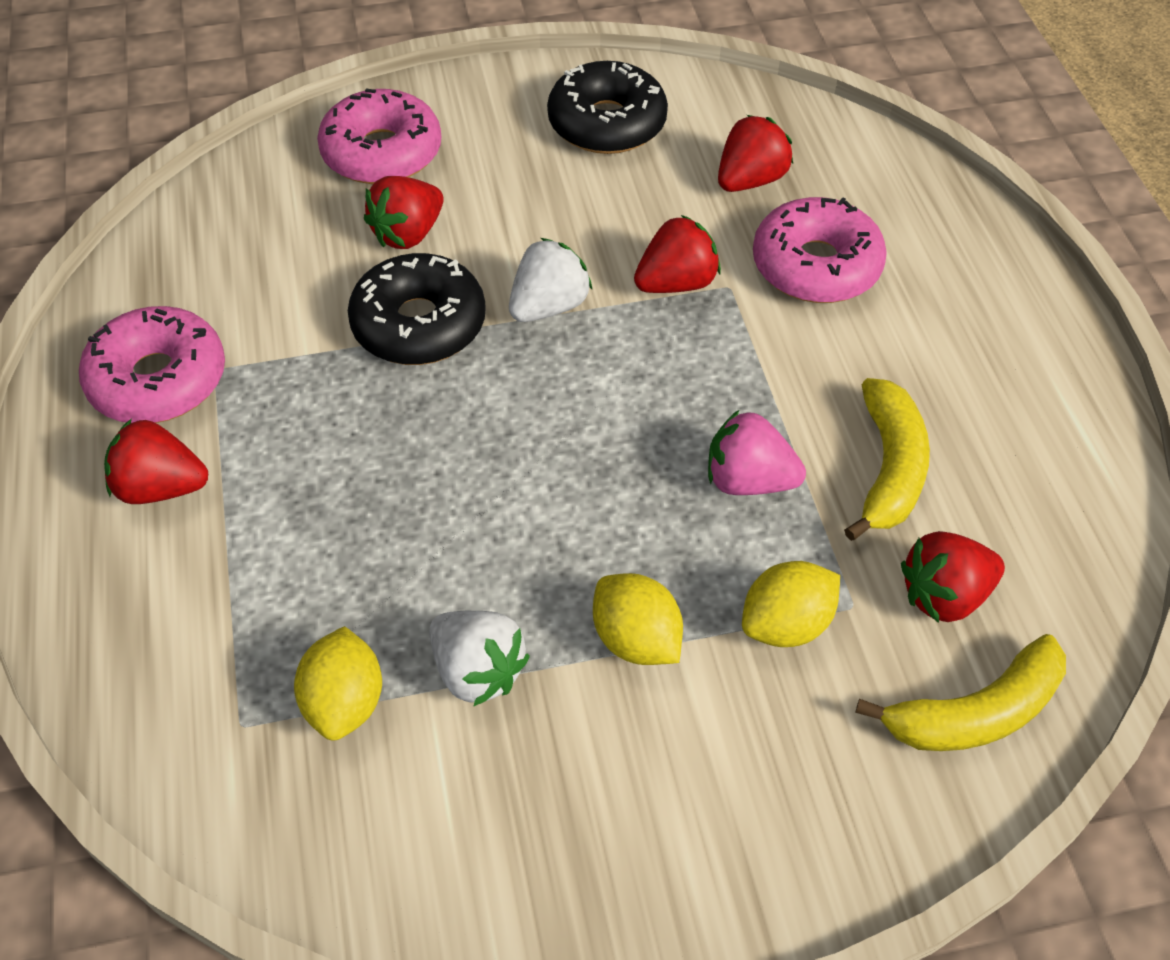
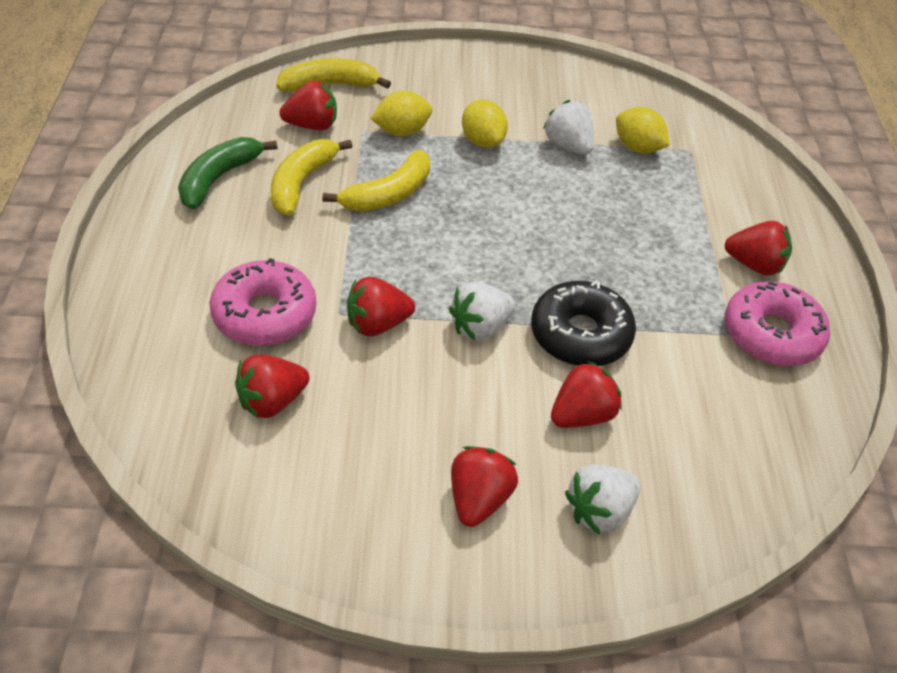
camera: 170 degrees left, 5 degrees down
(345, 702) = (637, 148): yellow lemon -> yellow lemon turned 60 degrees counterclockwise
(382, 153) = (599, 511): pink donut -> white strawberry
(504, 140) = (479, 499): none -> red strawberry
(607, 123) = (373, 497): black donut -> none
(748, 480) = (388, 194): pink strawberry -> yellow banana
(1012, 445) = (219, 178): none -> green banana

